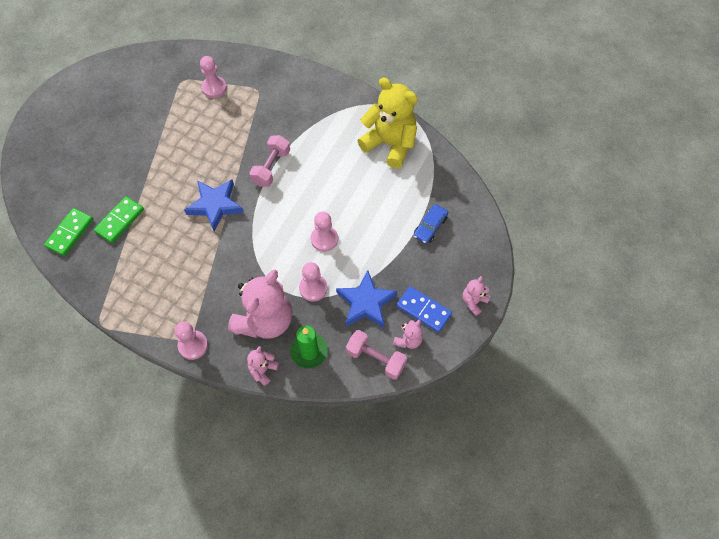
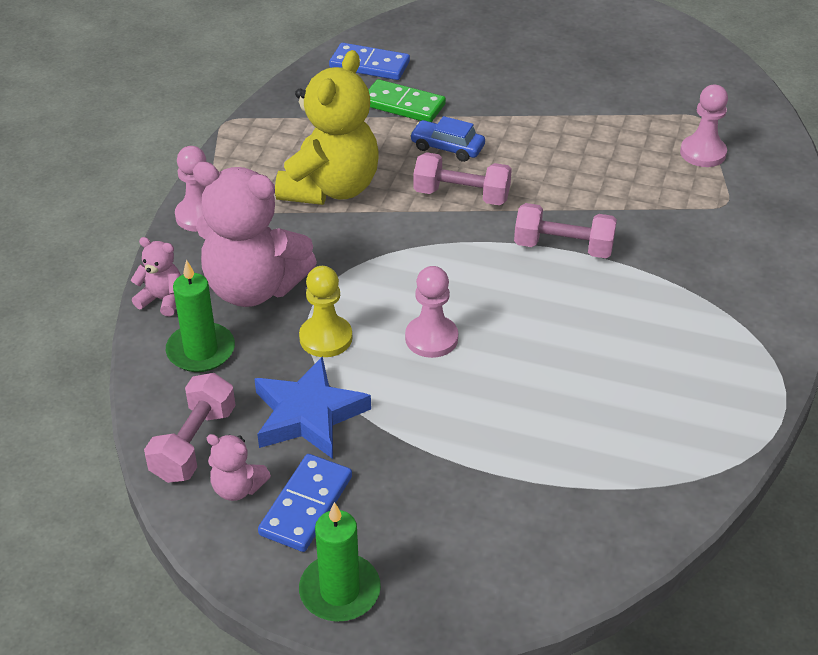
camera: 80 degrees right, 20 degrees down
(70, 233) = (369, 65): green domino -> blue domino
(215, 205) = (461, 195): blue star -> pink dumbbell
(313, 288) = (326, 338): pink pawn -> yellow pawn
(390, 144) = (687, 406): yellow teddy bear -> yellow teddy bear (331, 188)
(430, 227) = (504, 495): blue car -> blue car (447, 147)
(473, 301) = (340, 591): pink teddy bear -> green candle

